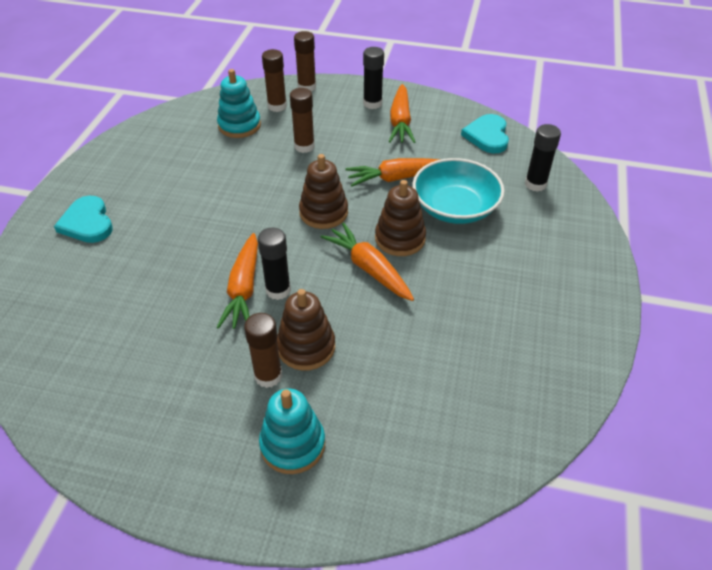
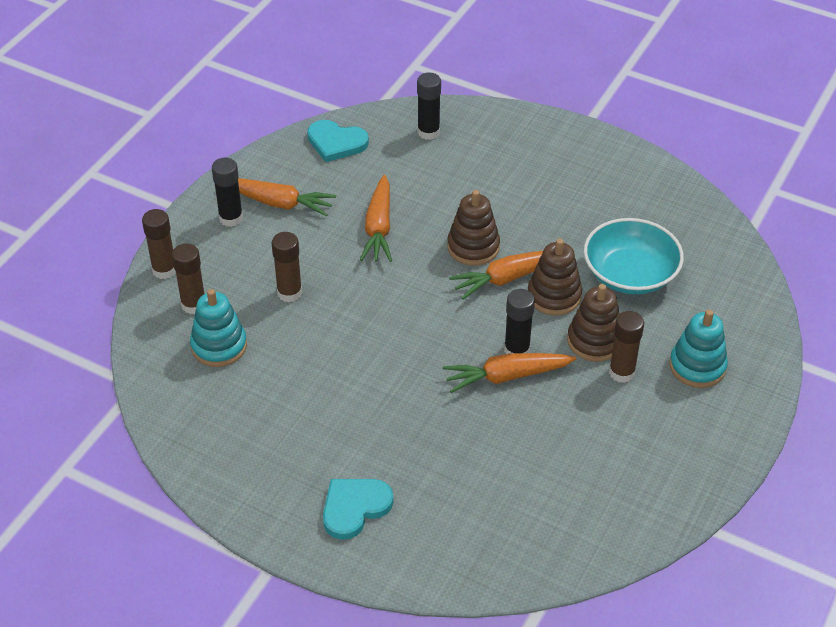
camera: 75 degrees left, 0 degrees up
(87, 223) = (354, 508): turquoise heart -> turquoise heart turned 150 degrees clockwise
(244, 289) = (507, 376): orange carrot -> orange carrot turned 150 degrees clockwise
(323, 212) = (413, 296): brown stacking toy -> brown stacking toy (554, 296)
(455, 207) = (442, 197): turquoise bowl -> turquoise bowl (630, 274)

